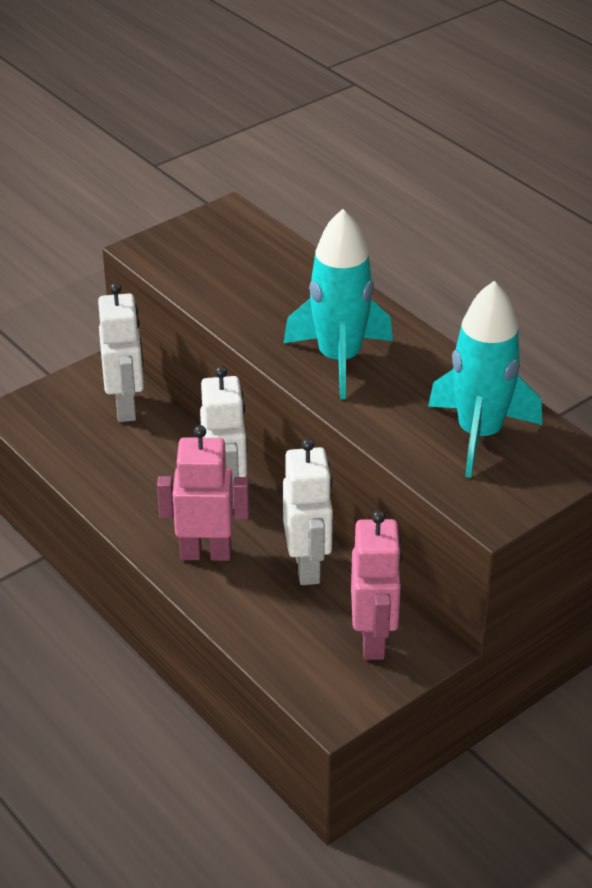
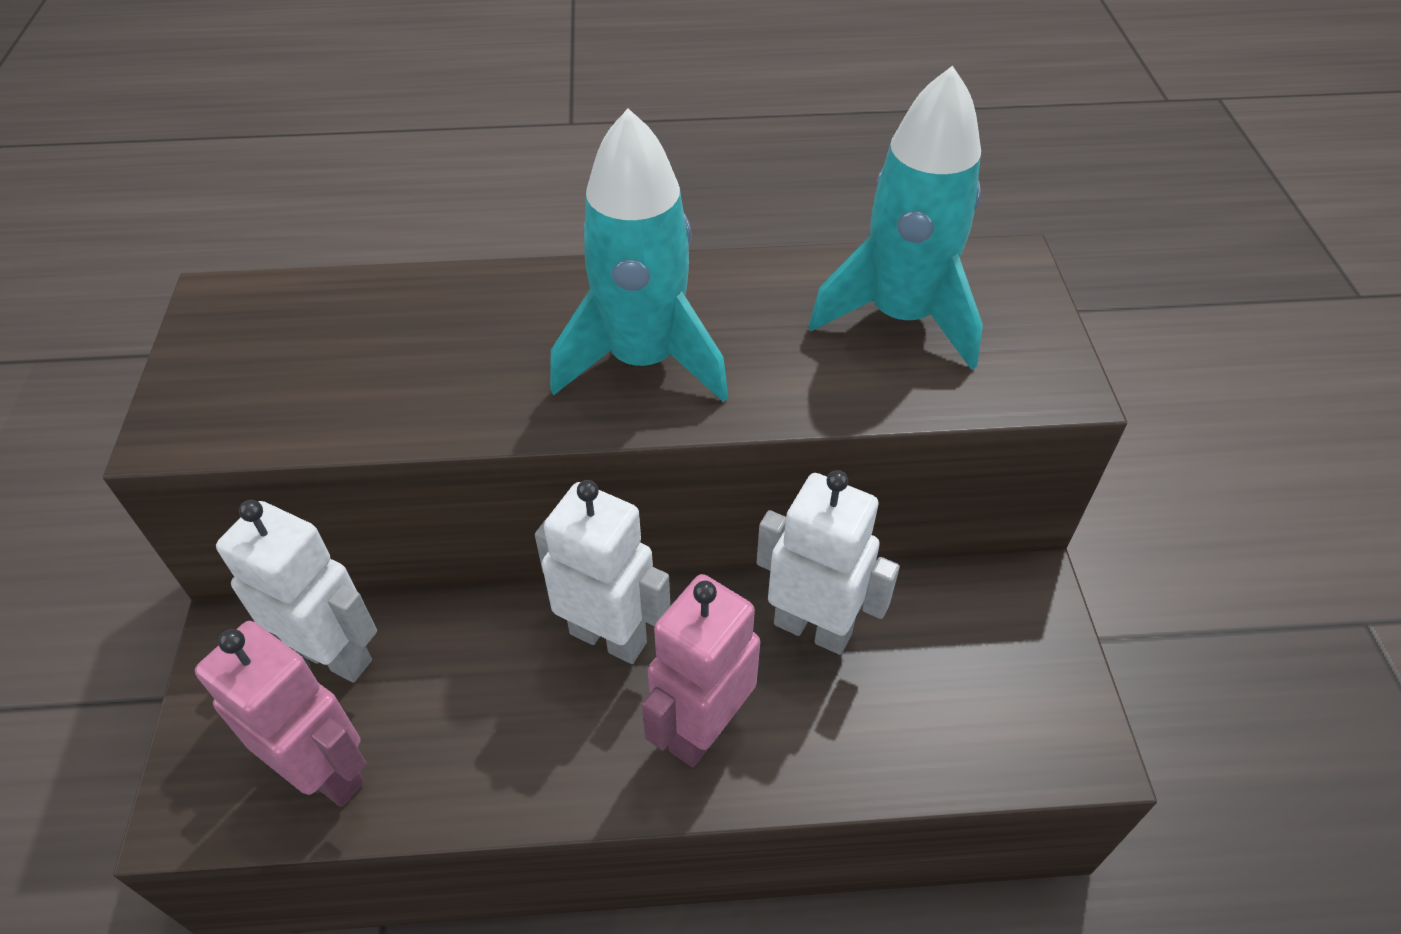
camera: 55 degrees left, 10 degrees up
(373, 640) = (986, 635): pink robot -> pink robot (326, 771)

